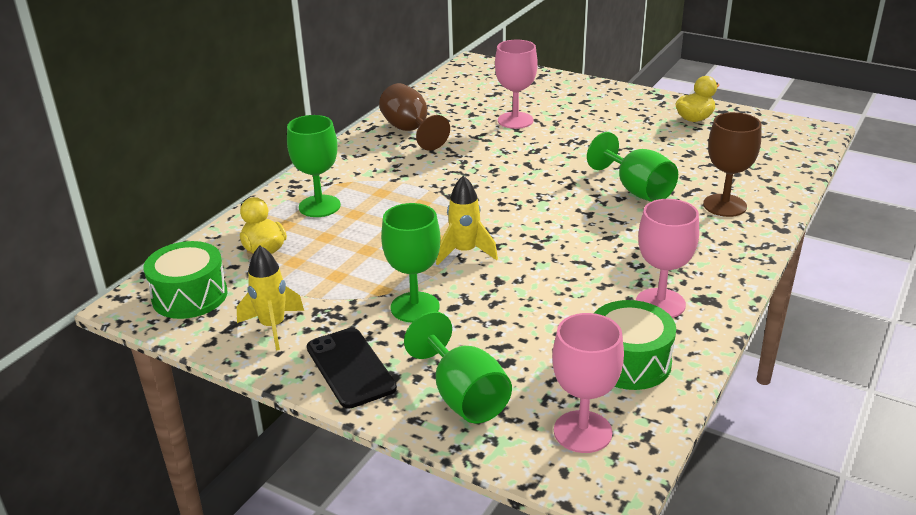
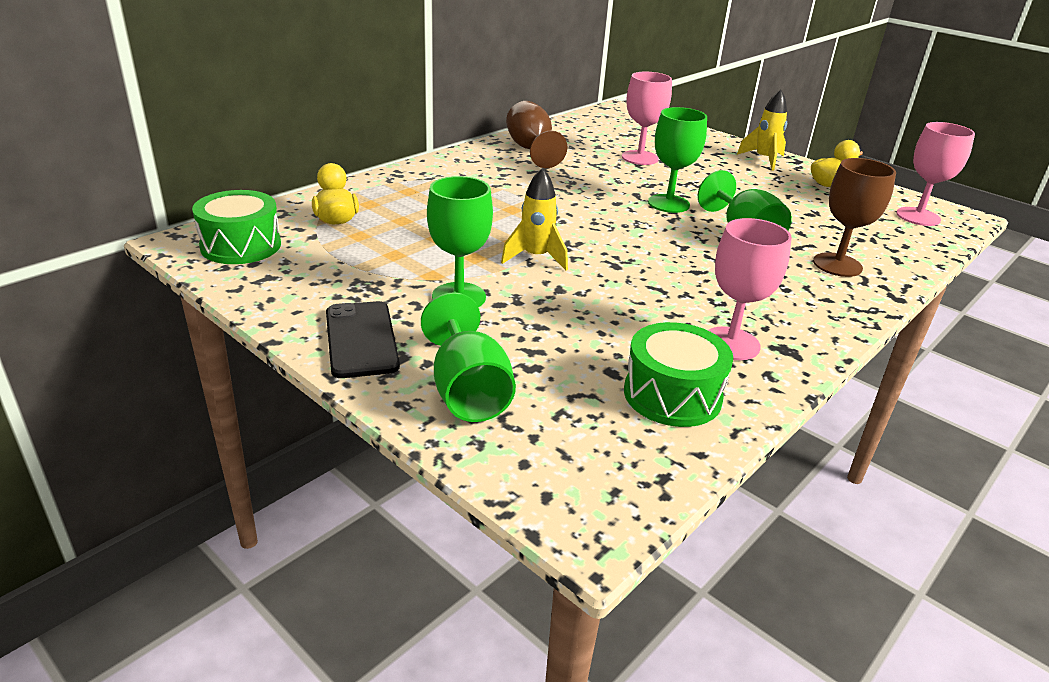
camera: 10 degrees right, 0 degrees up
(273, 327) = (304, 287): yellow rocket -> yellow rocket (764, 160)
(319, 206) = (410, 194): green goblet -> green goblet (668, 204)
(582, 432) = (587, 457): pink goblet -> pink goblet (918, 217)

